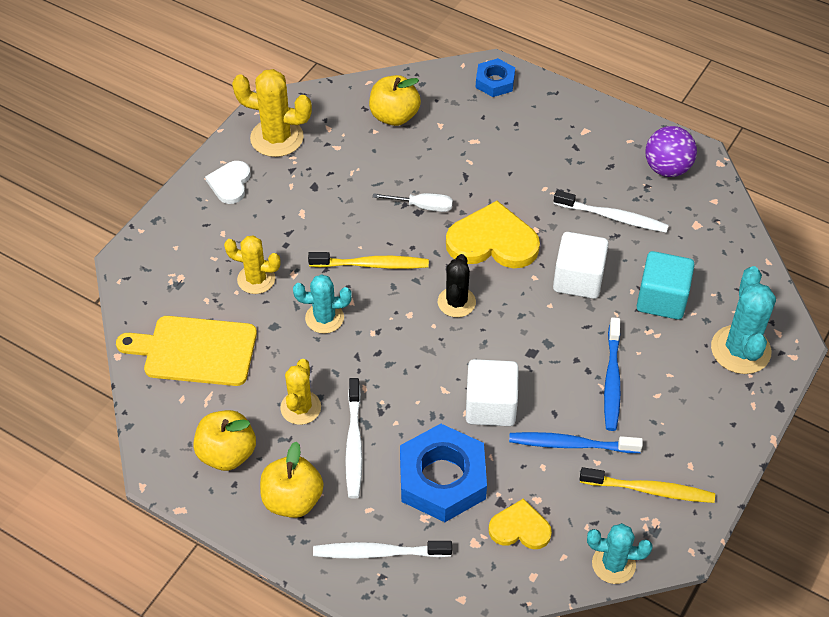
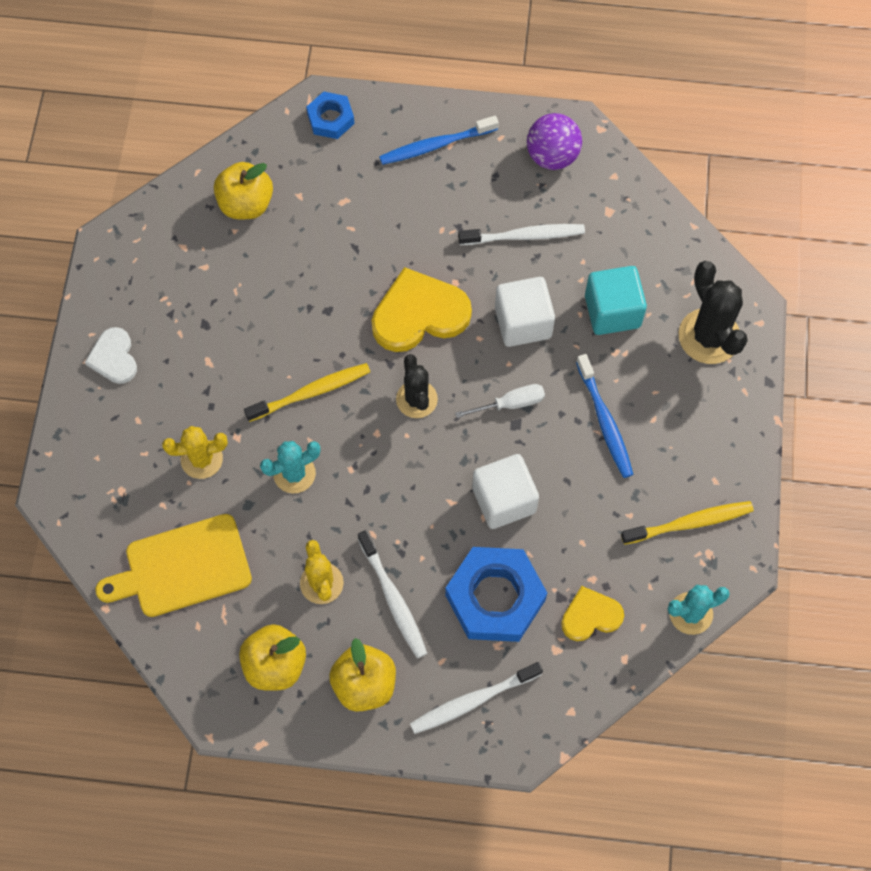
camera: 25 degrees left, 15 degrees up
(277, 138) = (134, 281): yellow cactus -> none
(423, 206) = (330, 302): white screwdriver -> white screwdriver (511, 403)
(571, 444) = (597, 507): blue toothbrush -> blue toothbrush (435, 145)
(740, 350) = (709, 336): turquoise cactus -> black cactus

